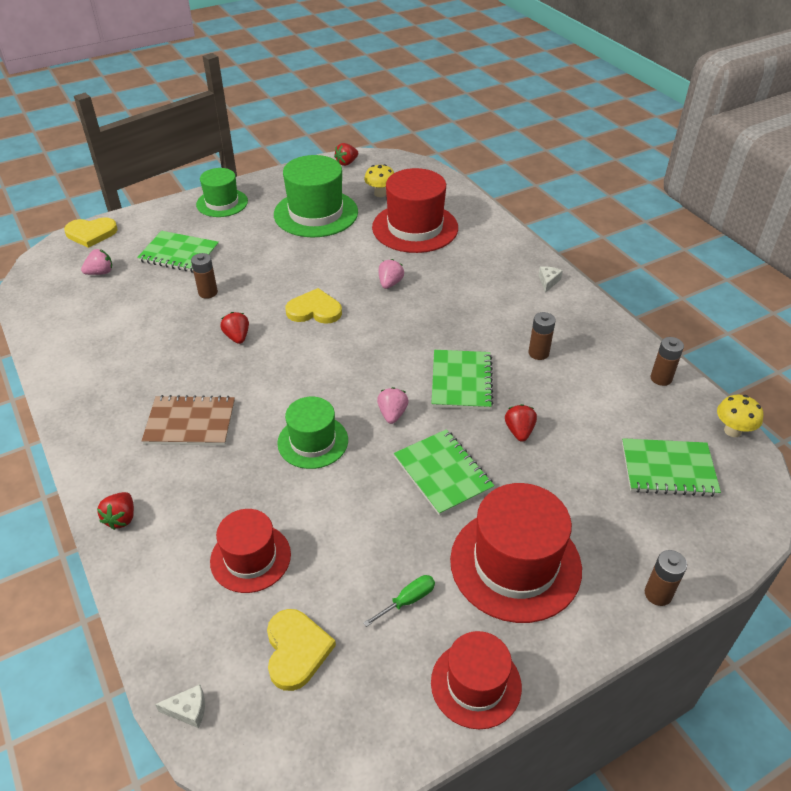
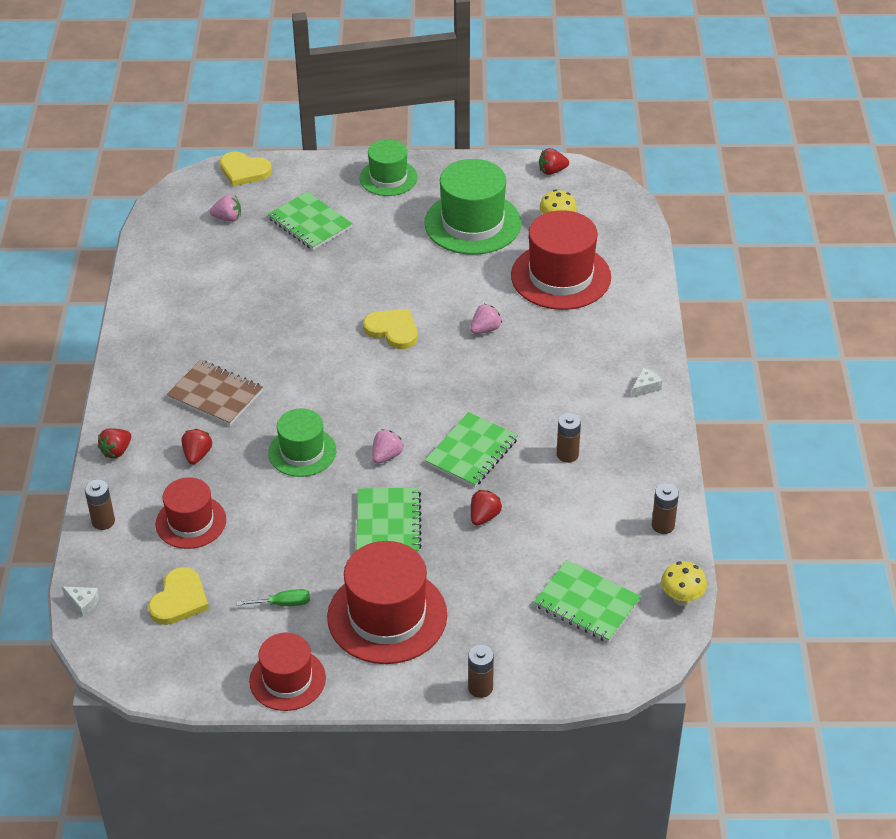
camera: 30 degrees right, 0 degrees up
(208, 292) = (309, 275): brown battery -> brown battery (103, 521)
(237, 337) = (305, 331): red strawberry -> red strawberry (197, 455)

